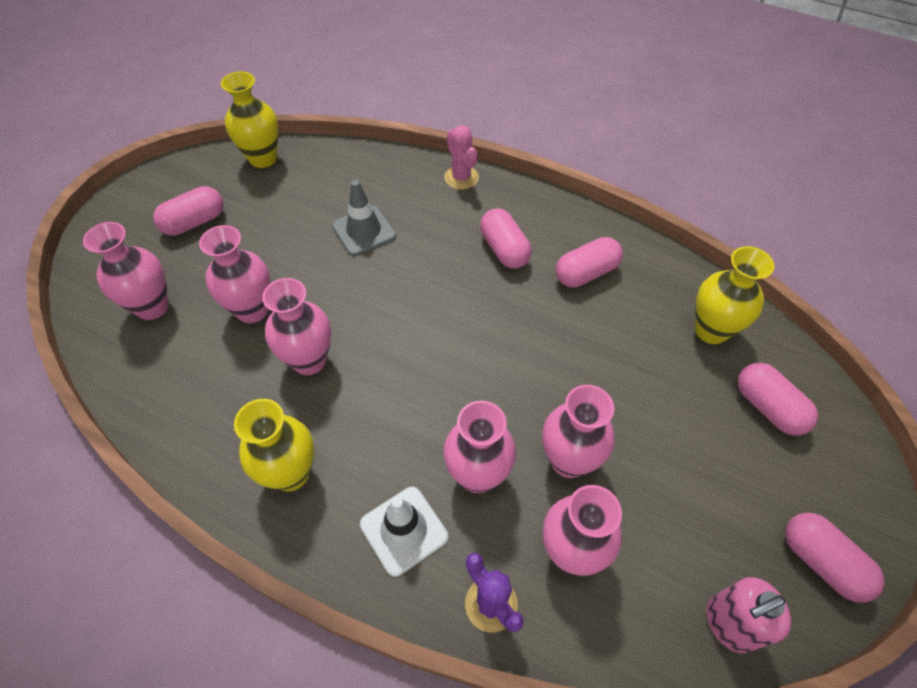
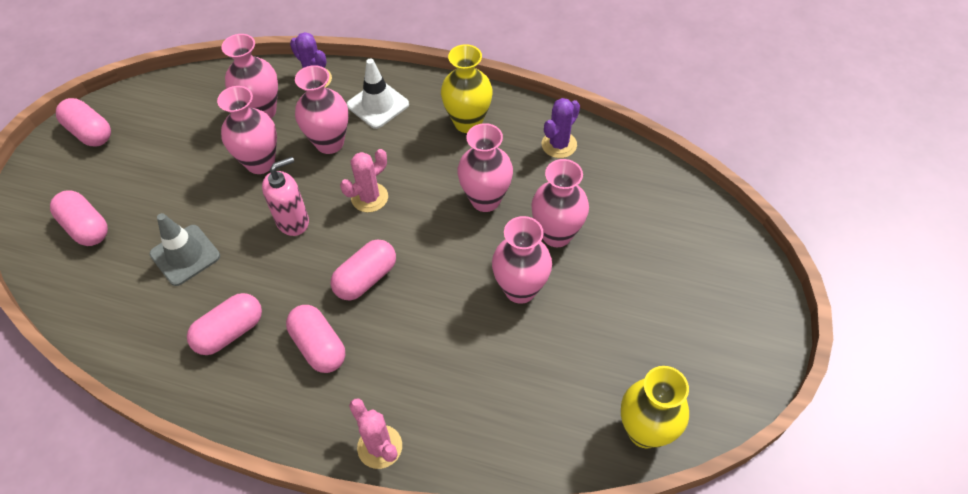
camera: 170 degrees right, 0 degrees up
(152, 307) = (650, 221): pink vase -> pink vase (520, 289)
(193, 416) = (559, 145): none -> purple cactus
(194, 222) = (670, 319): pink capsule -> pink capsule (366, 278)
(364, 231) = (479, 342): grey traffic cone -> grey traffic cone (185, 255)
(437, 386) = (369, 197): none -> pink cactus
(711, 330) = (114, 289): yellow vase -> none
(729, 623) = (164, 93): pink soap dispenser -> pink soap dispenser (293, 221)

